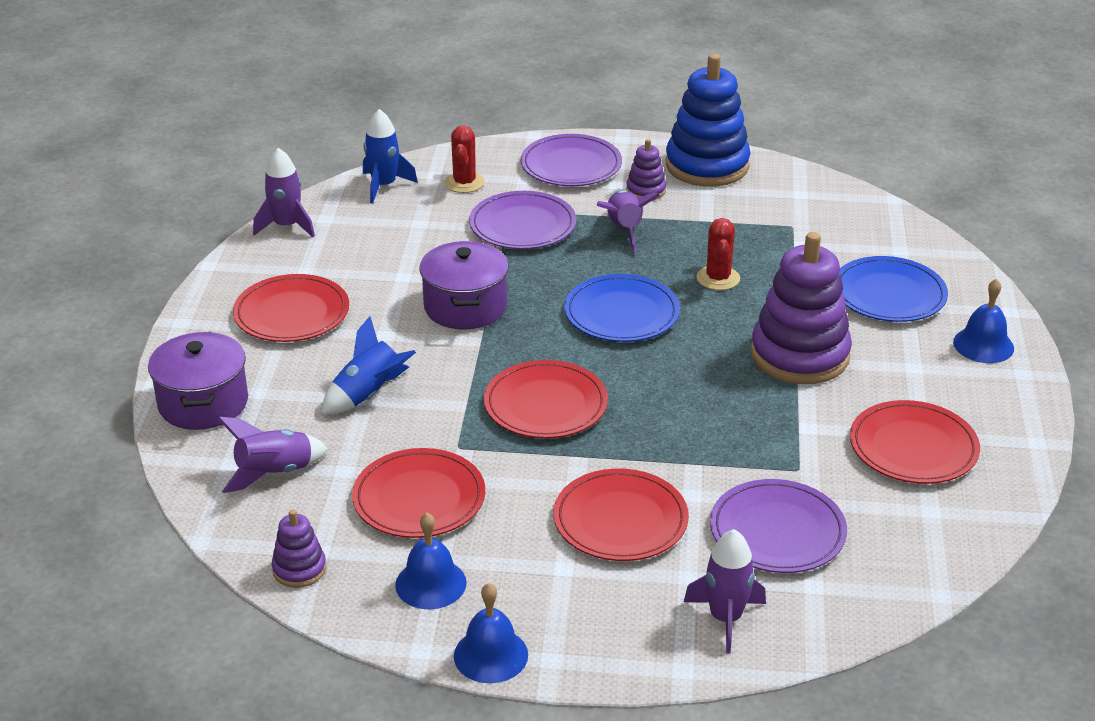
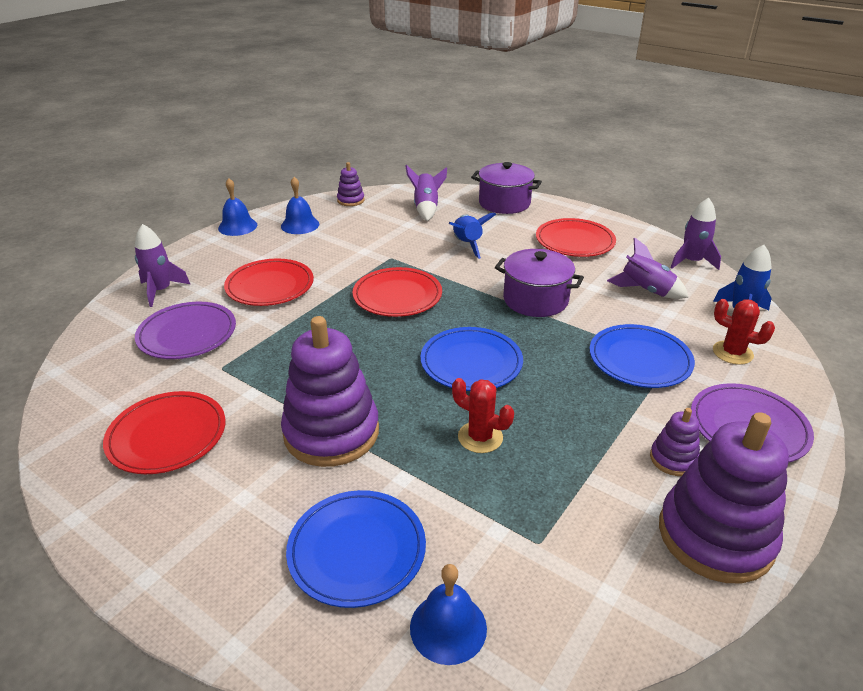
camera: 120 degrees right, 0 degrees up
(419, 498) = (362, 237): red plate -> none
(523, 225) = (640, 360): purple plate -> blue plate
(624, 230) = (600, 413): purple rocket -> purple rocket (646, 291)
(707, 166) = (715, 536): blue stacking toy -> purple stacking toy
(983, 345) = (214, 576): blue bell -> blue bell (448, 627)

